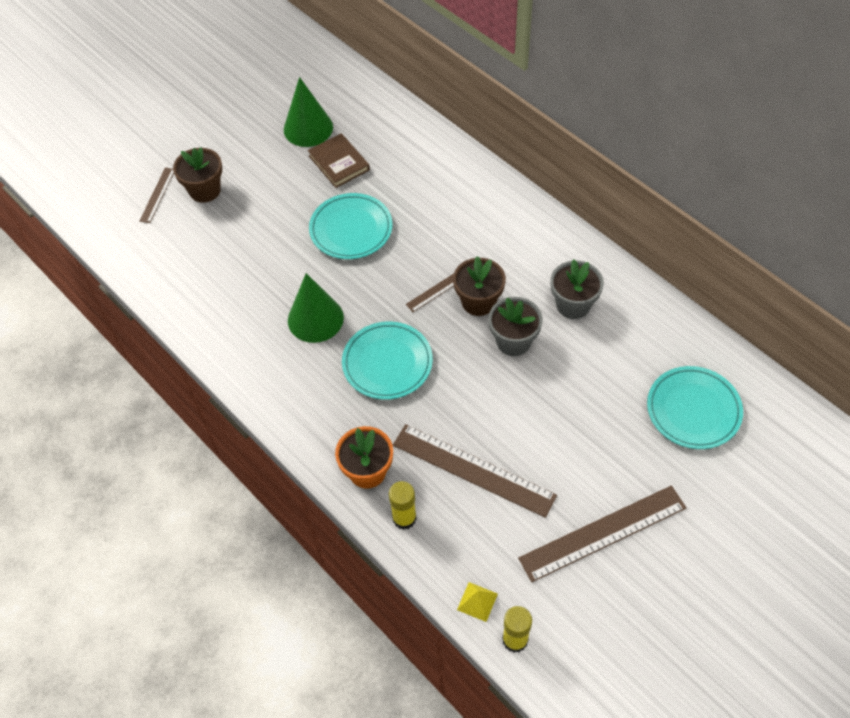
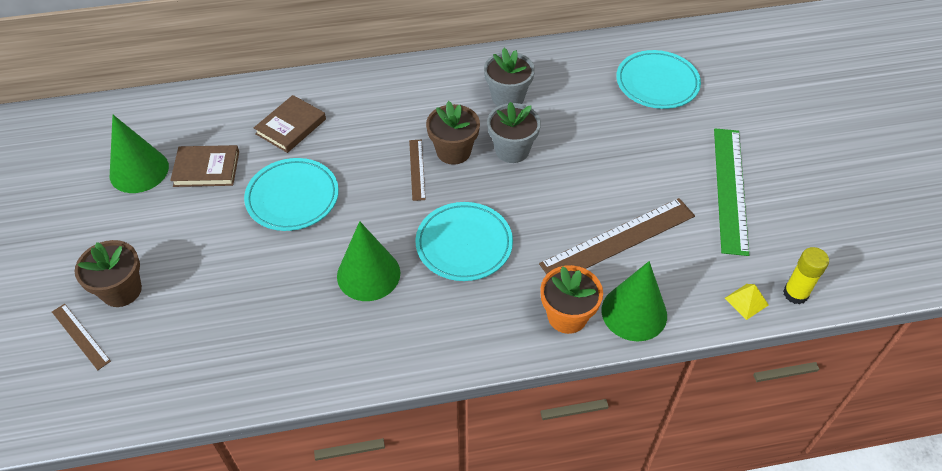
camera: 60 degrees left, 5 degrees down
(404, 518) = (634, 312): yellow glue stick -> green cone
(418, 184) = (291, 126): none -> brown book
(603, 533) = (730, 189): brown ruler -> green ruler

